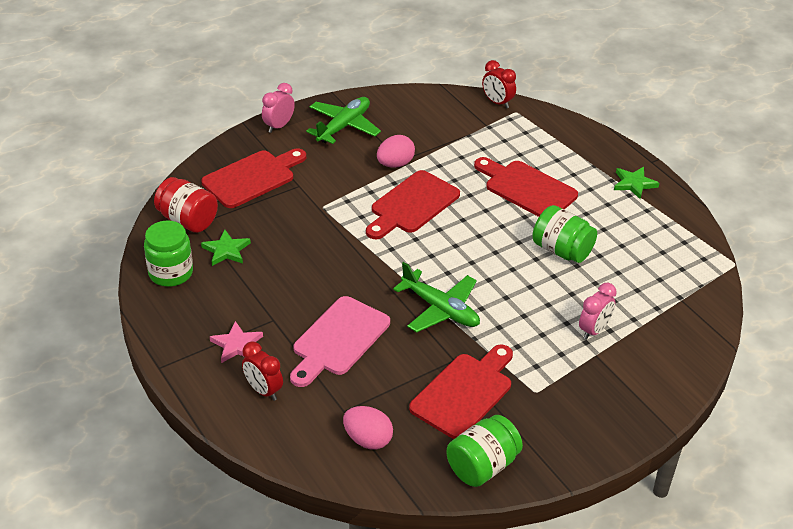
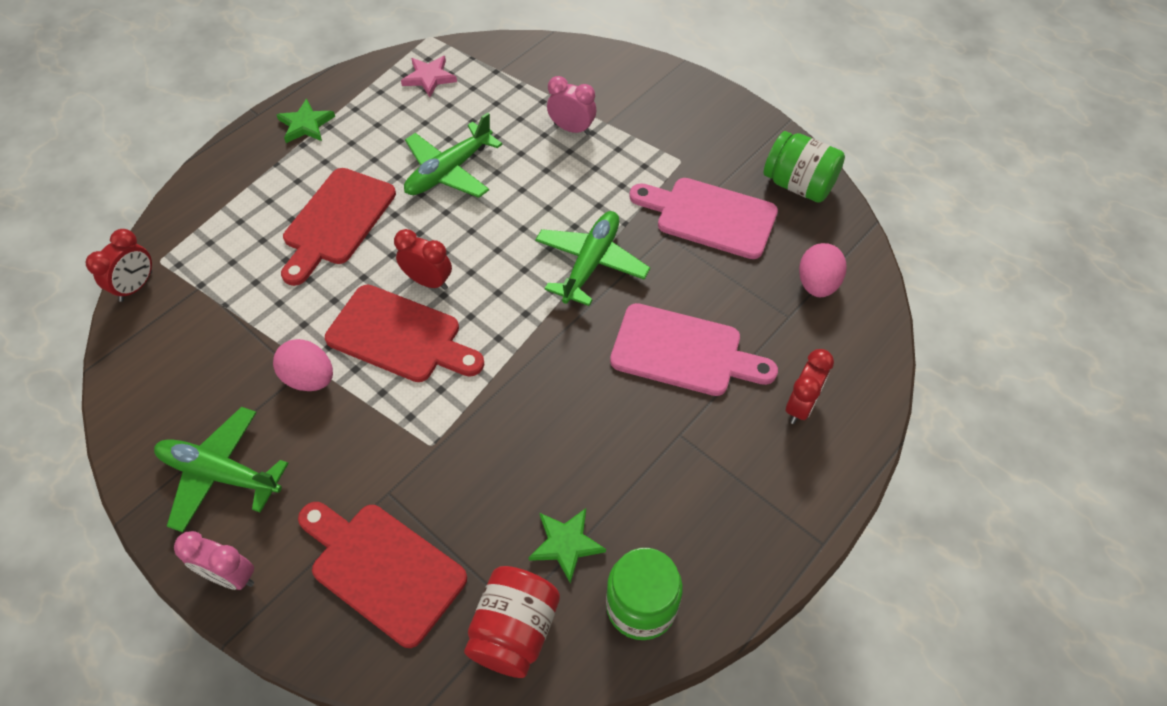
camera: 105 degrees left, 15 degrees up
(237, 345) = (741, 462): pink star -> pink star (429, 77)
(454, 224) = (428, 281): none -> red clock
(464, 392) = (709, 216): red cutting board -> pink cutting board
(562, 250) = (449, 171): green jar -> green plane

